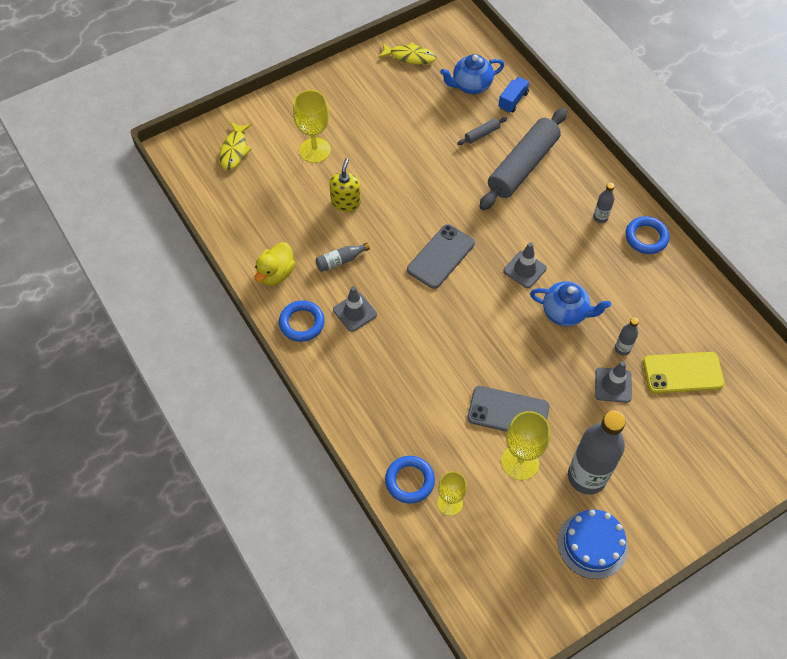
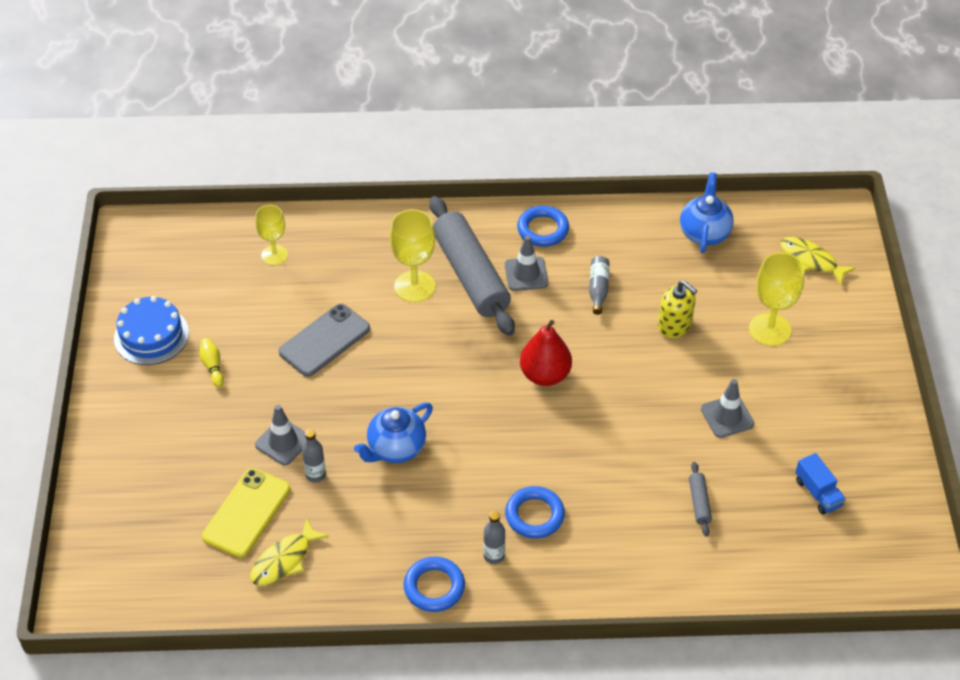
camera: 120 degrees right, 10 degrees down
(276, 274) = (616, 232): yellow duck -> none
(409, 57) = (879, 491): yellow fish -> yellow fish (284, 560)
(409, 481) = (318, 237): blue ring -> blue ring (534, 515)
(441, 256) = (545, 375): grey phone -> red pear
(471, 85) = (790, 533): blue teapot -> blue teapot (704, 233)
(513, 100) = (737, 567): blue truck -> blue truck (818, 493)
(520, 462) = (269, 323): yellow goblet -> yellow goblet (414, 286)
(522, 166) = (622, 518): grey rolling pin -> grey rolling pin (471, 275)
(525, 269) = (475, 441): grey traffic cone -> grey traffic cone (727, 416)
(586, 476) = (212, 366): grey bottle -> yellow bowling pin

